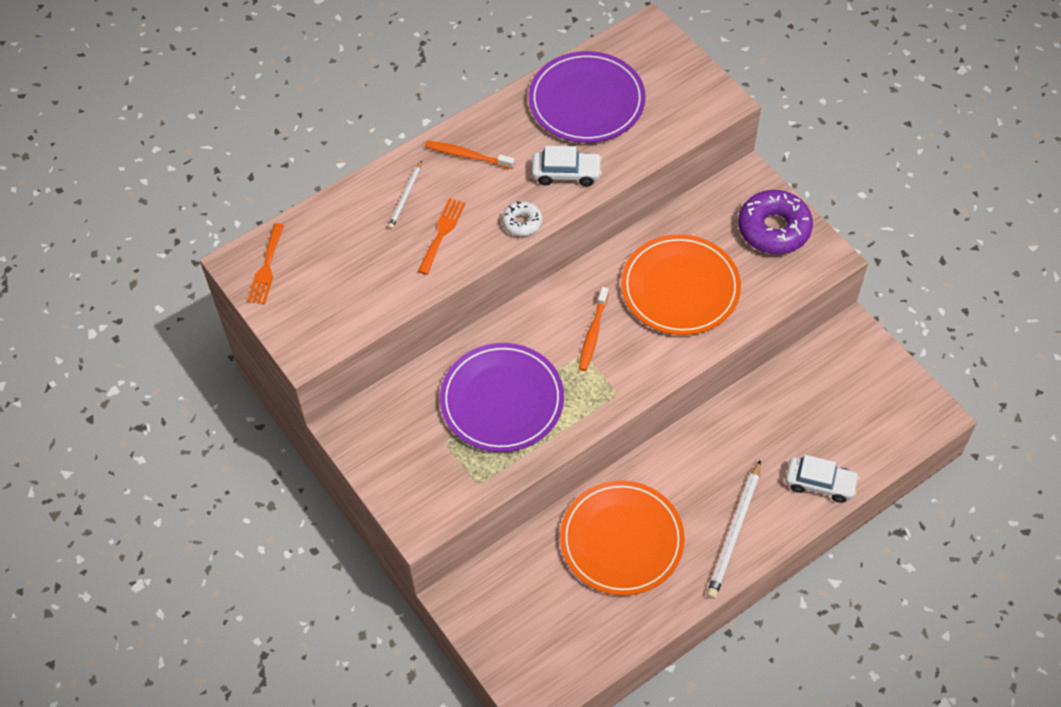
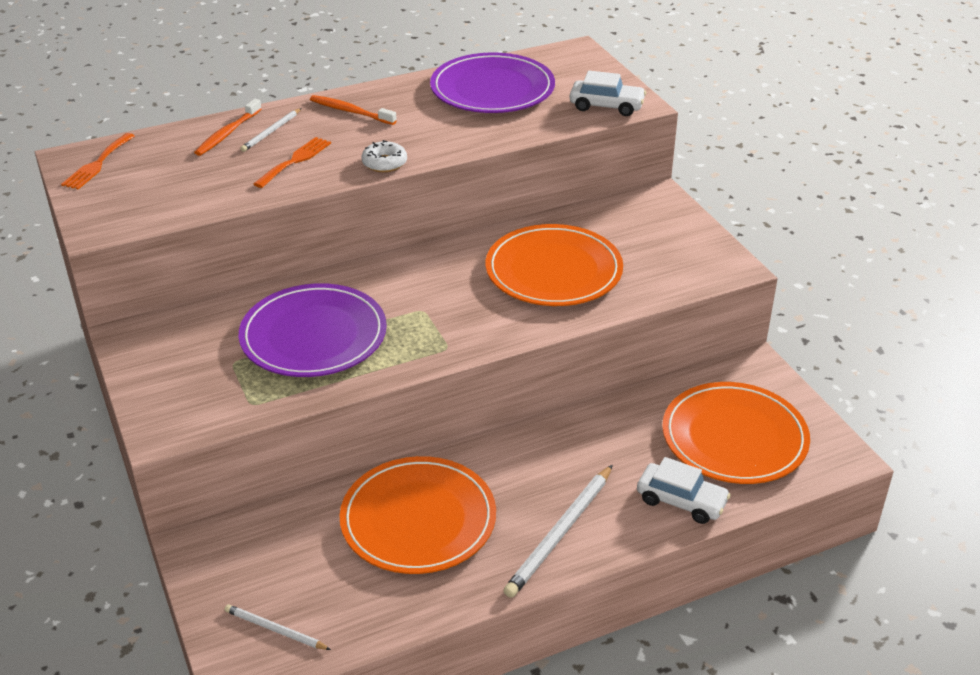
camera: 10 degrees right, 20 degrees down
(546, 660) = (275, 629): none -> white pencil
(566, 173) = (448, 134): white car -> white car (606, 106)
(593, 333) = (441, 294): orange toothbrush -> orange toothbrush (227, 133)
(774, 229) = (675, 238): purple donut -> none
(849, 411) = (734, 437): none -> orange plate

